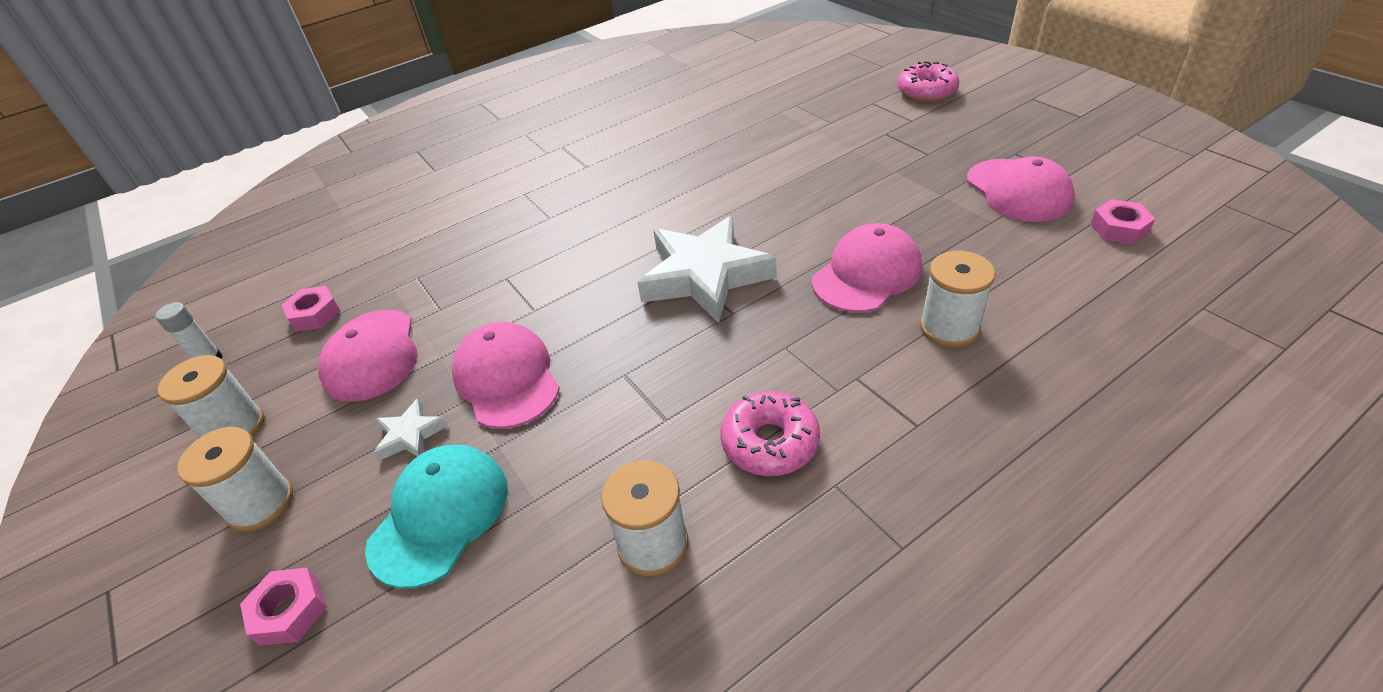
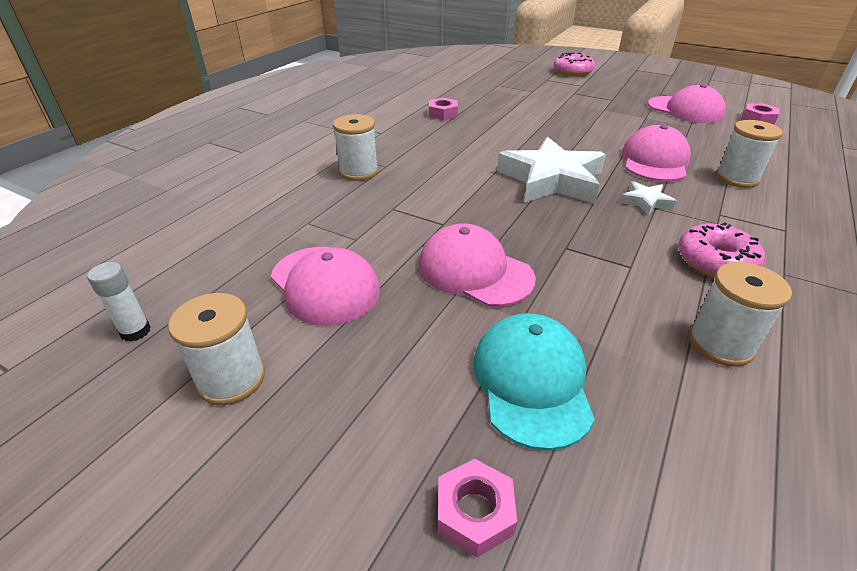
camera: 30 degrees left, 5 degrees down
(261, 504) = (335, 433): white spool -> white spool (358, 172)
(315, 314) = (227, 268): pink nut -> pink nut (443, 114)
(410, 435) = (433, 332): white star -> white star (645, 201)

